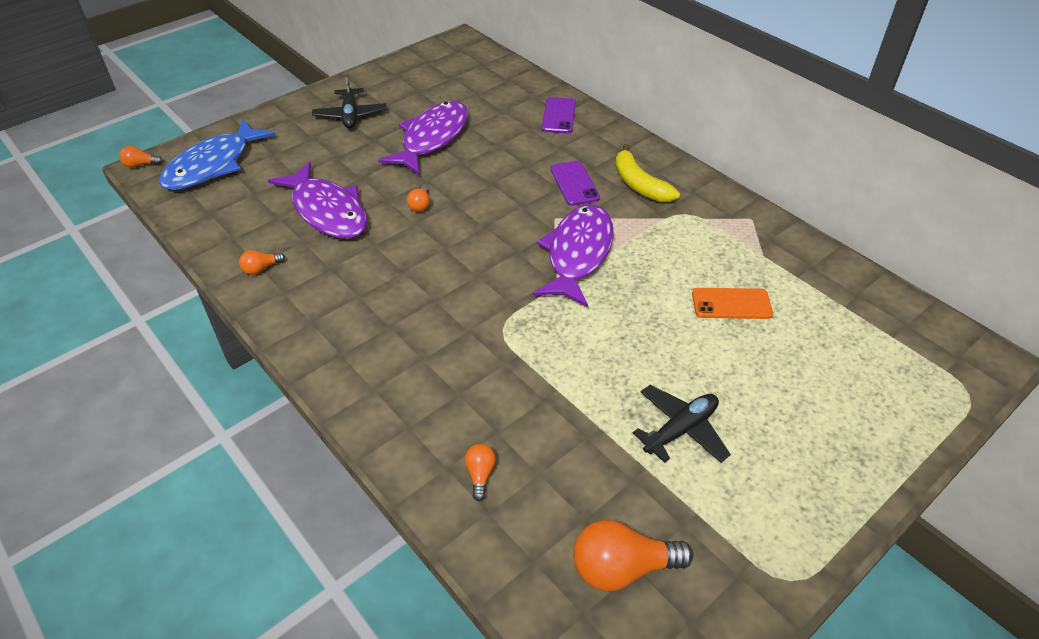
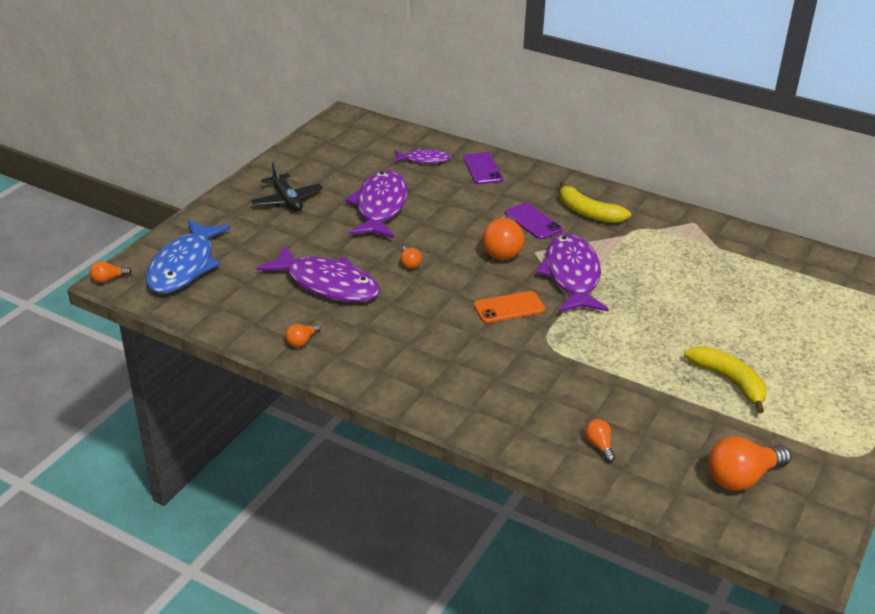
camera: 20 degrees left, 10 degrees down
(507, 96) = (424, 160): none -> purple fish
(523, 209) = (503, 250): none -> orange light bulb
(681, 429) = (729, 381): black plane -> yellow banana
(731, 304) = (715, 288): orange phone -> orange phone (509, 308)

